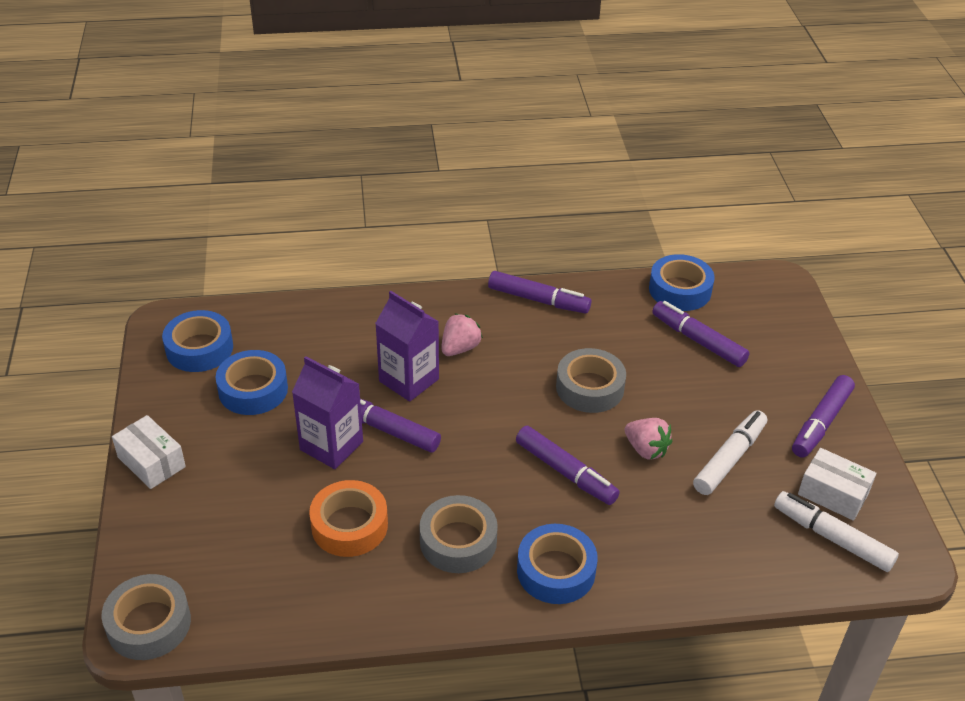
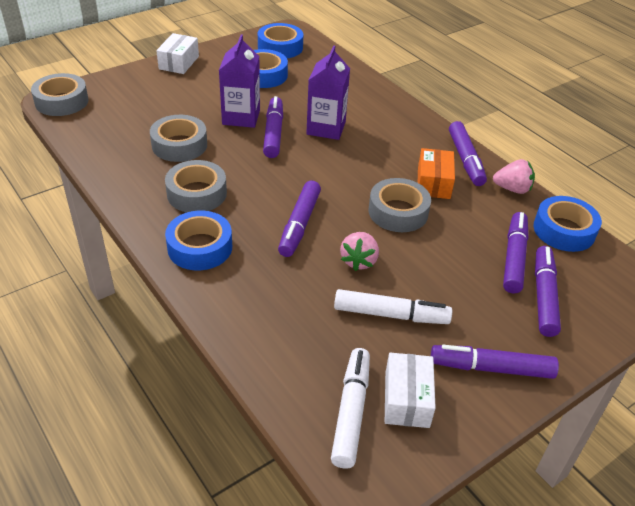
camera: 60 degrees right, 0 degrees up
(349, 525) = (179, 145): orange tape -> grey tape
(460, 348) = (377, 139): pink strawberry -> pink strawberry (512, 189)
(561, 341) = (433, 183): none -> orange box
(754, 347) = (543, 296): none -> purple marker

